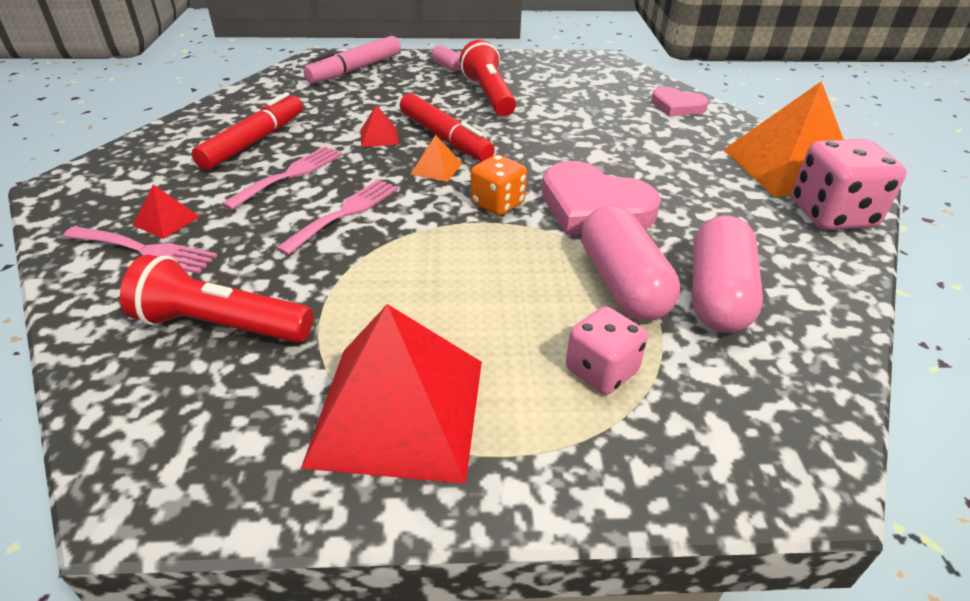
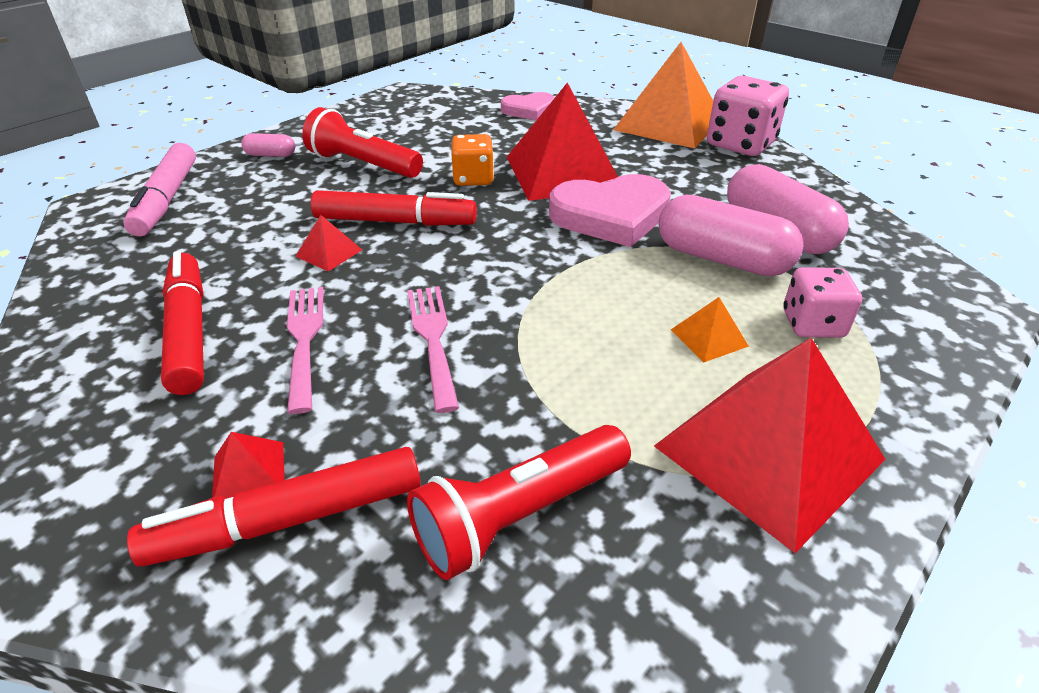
camera: 45 degrees left, 0 degrees up
(145, 250) = (289, 519): pink fork -> red marker
(436, 168) = (439, 252): orange pyramid -> orange pyramid (709, 337)
(497, 204) = (542, 252): orange dice -> orange dice (473, 179)
(616, 161) = (562, 172): none -> red pyramid

